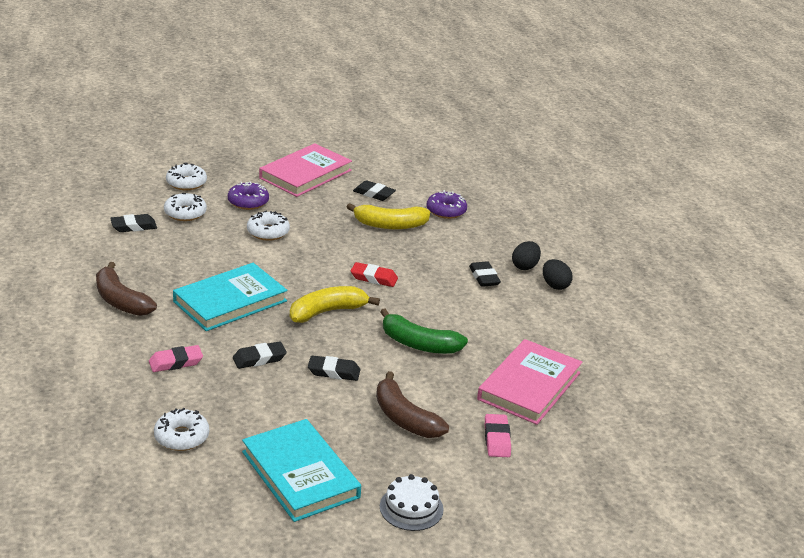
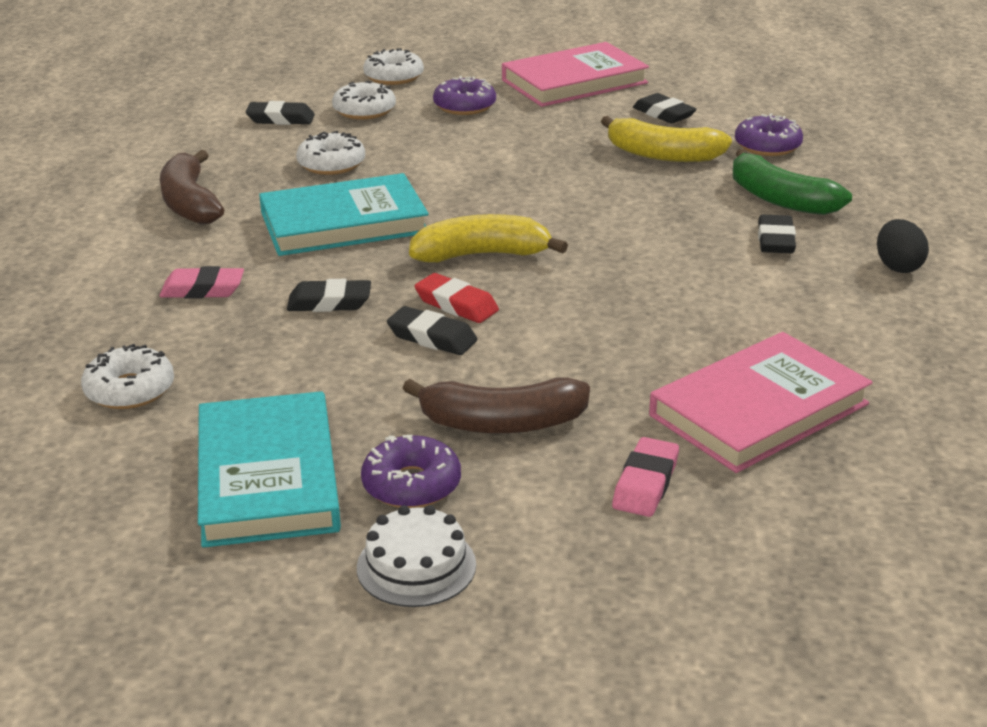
camera: 25 degrees right, 0 degrees up
(268, 232) = (466, 144): white donut -> white donut (331, 164)
(374, 278) = (588, 220): red eraser -> red eraser (456, 305)
(380, 463) = (411, 485): none -> purple donut
(405, 418) = (502, 423): brown banana -> brown banana turned 75 degrees counterclockwise
(419, 344) = (601, 319): green banana -> green banana (780, 199)
(525, 266) = (858, 234): black egg -> none

